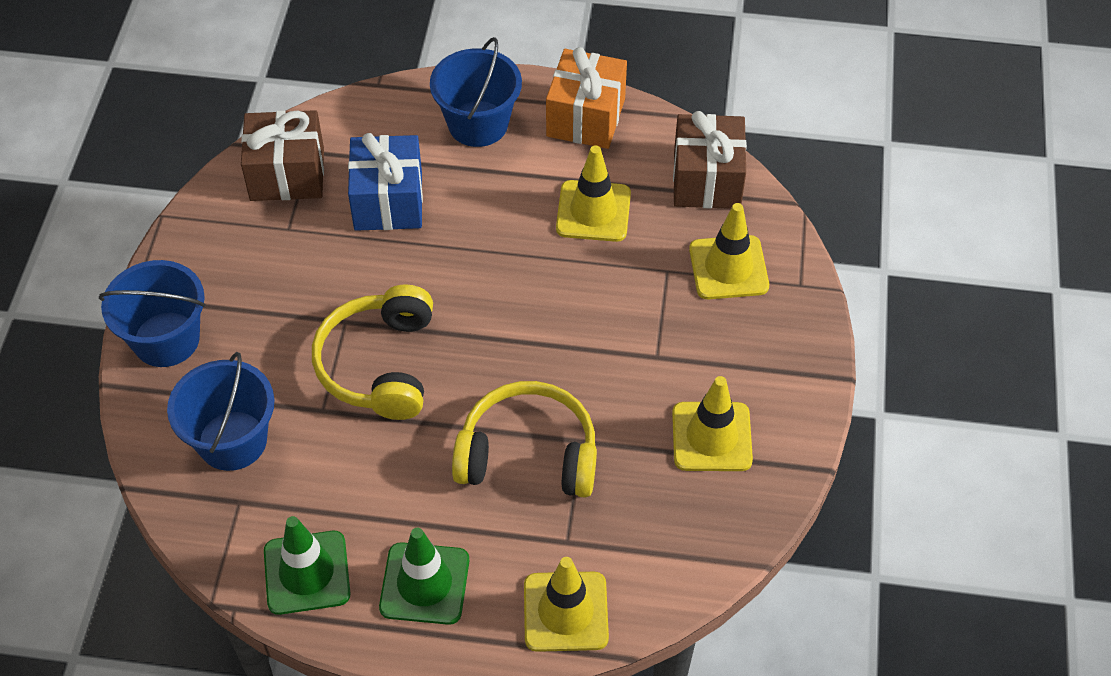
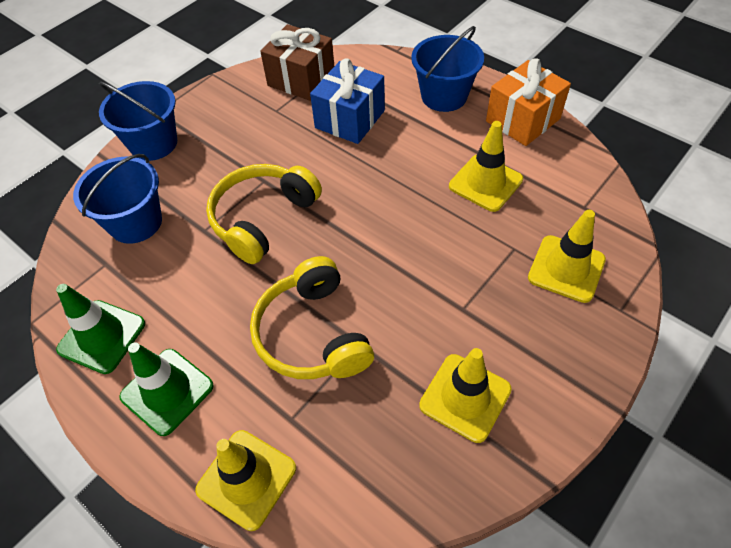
camera: 35 degrees right, 0 degrees up
(528, 454) = (313, 334): yellow headphones -> yellow headphones turned 150 degrees counterclockwise
(707, 180) = (589, 197): brown gift -> none

